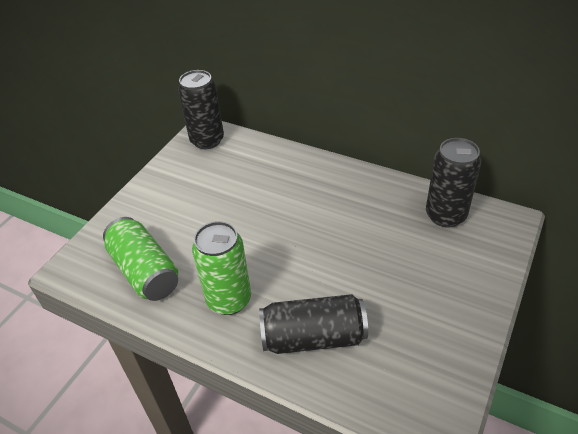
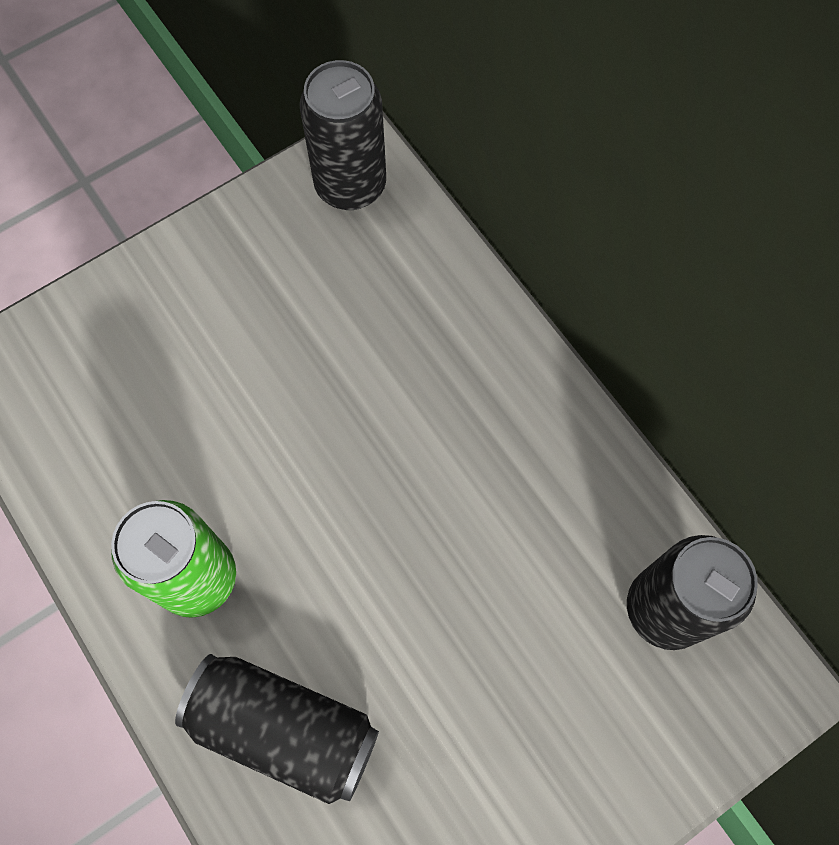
camera: 25 degrees right, 25 degrees up
(145, 271) = (99, 442): green can -> none

